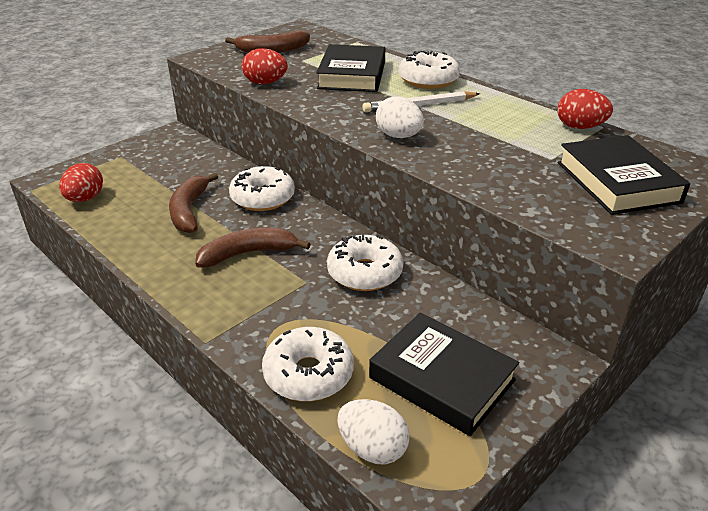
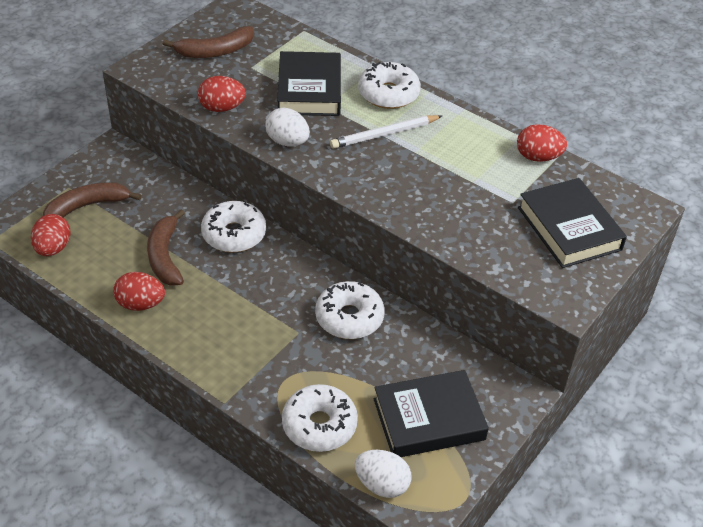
camera: 10 degrees left, 10 degrees up
(150, 247) = (140, 304): none -> red egg
(248, 253) = (237, 304): brown banana -> brown banana (87, 206)
(398, 136) = (370, 181): white egg -> white egg (287, 142)
(442, 379) = (429, 419): black book -> black book turned 45 degrees counterclockwise

